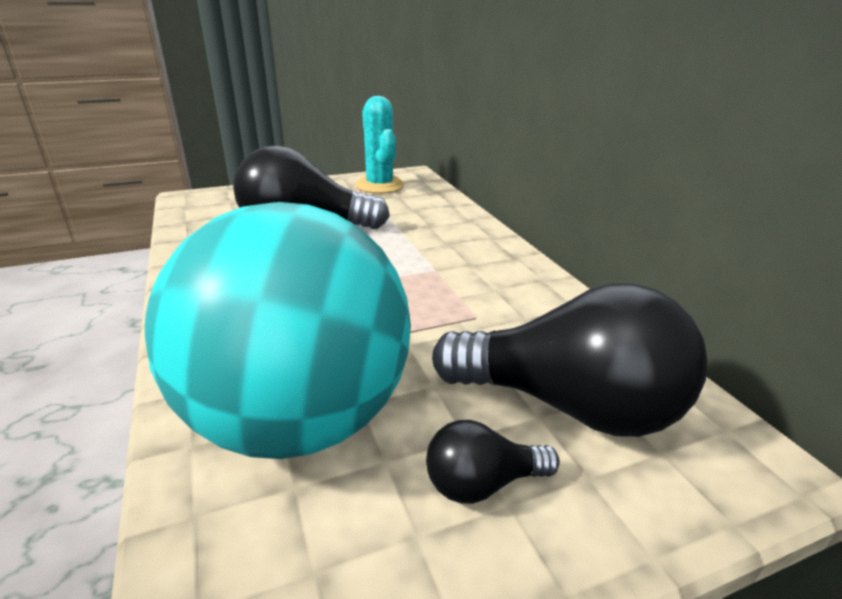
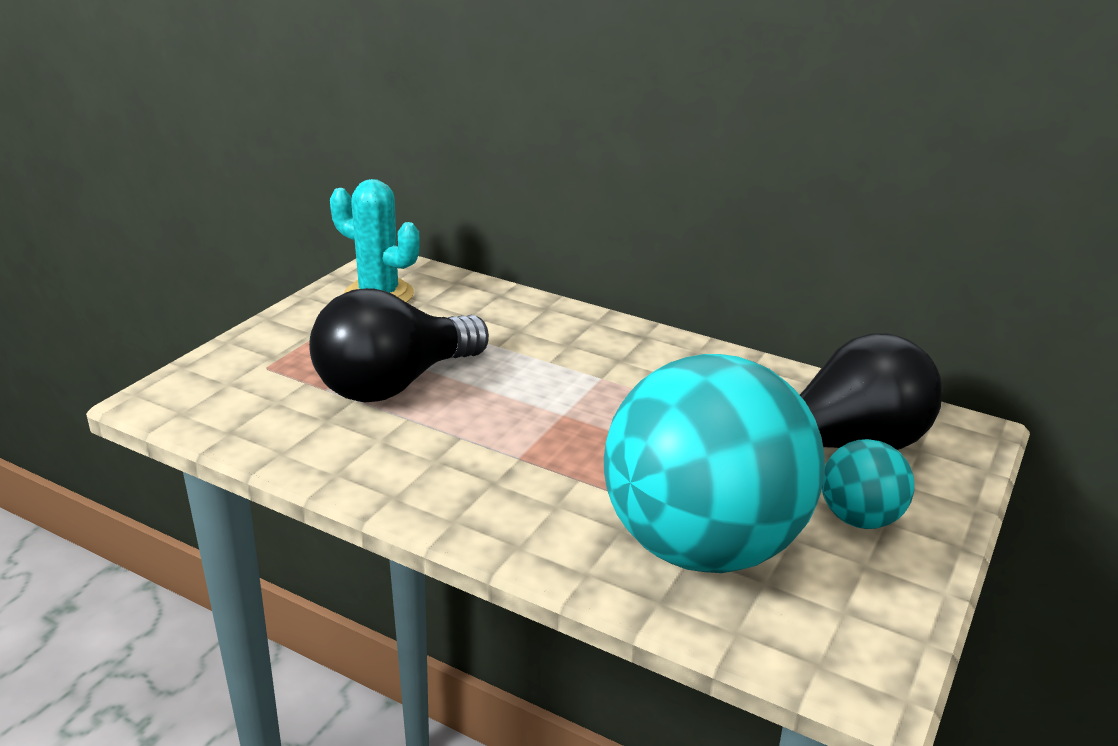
camera: 40 degrees left, 0 degrees up
(482, 484) = (859, 519): black light bulb -> turquoise ball

